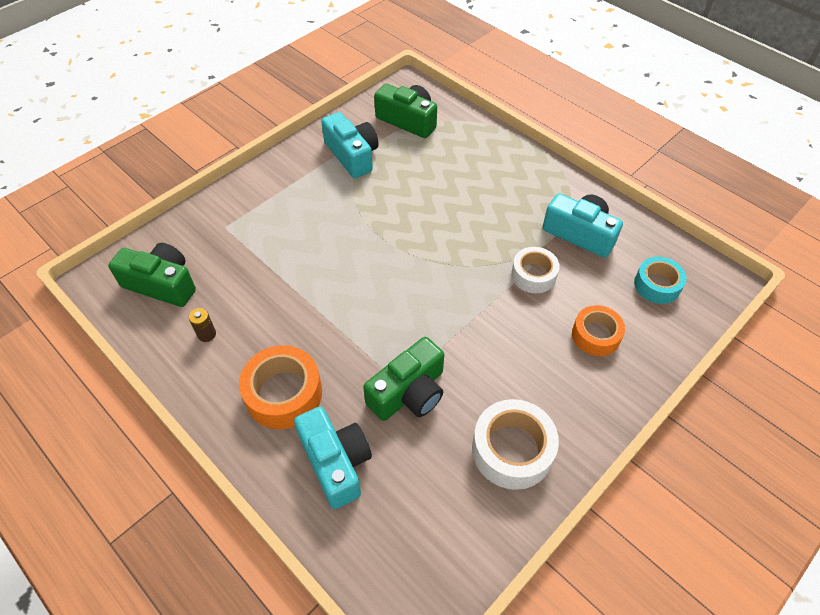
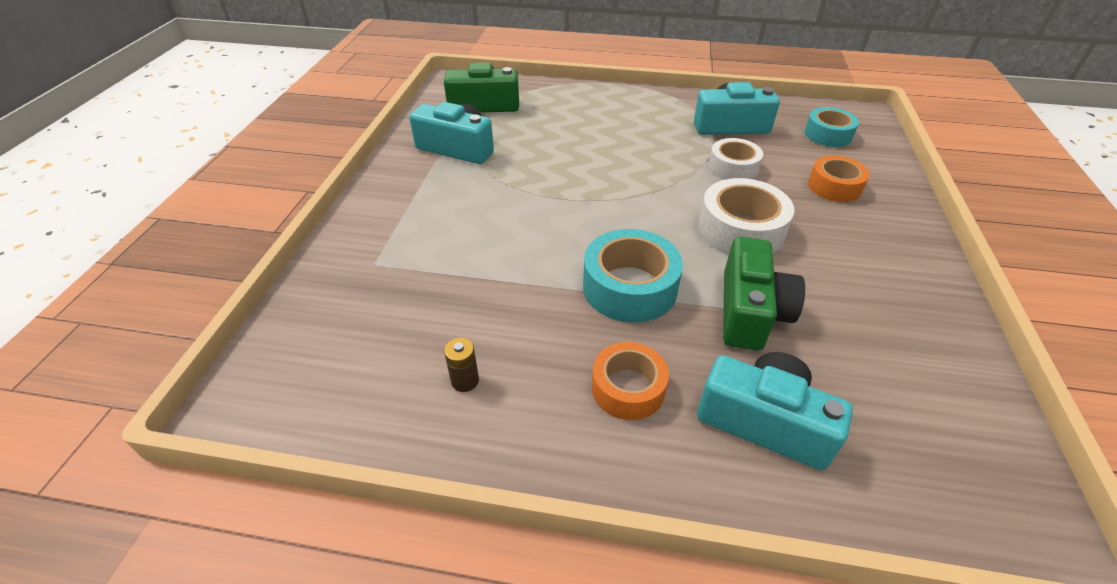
camera: 35 degrees left, 10 degrees down
(162, 284) = (345, 359): green camera -> none
(284, 393) = (628, 388): orange tape -> orange tape, size x0.66
(353, 330) = (629, 287): none -> turquoise tape
(512, 450) = (894, 306): white tape -> white tape (740, 230)

